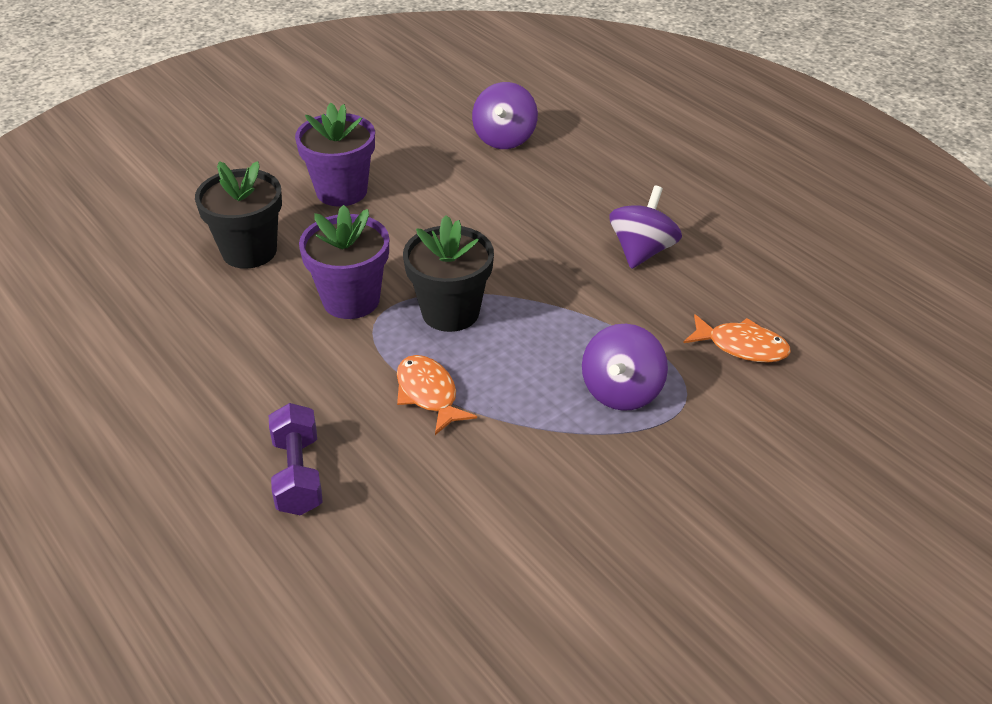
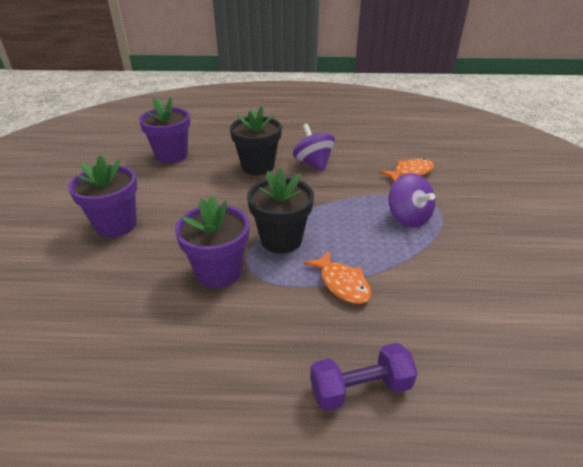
camera: 50 degrees left, 5 degrees down
(249, 251) = (104, 293): black flower pot -> black flower pot (258, 166)
(298, 475) = (360, 388): purple dumbbell -> purple dumbbell turned 45 degrees counterclockwise
(428, 394) = (342, 284): orange fish -> orange fish turned 135 degrees counterclockwise
(504, 138) = (171, 155): purple spinning top -> purple flower pot

